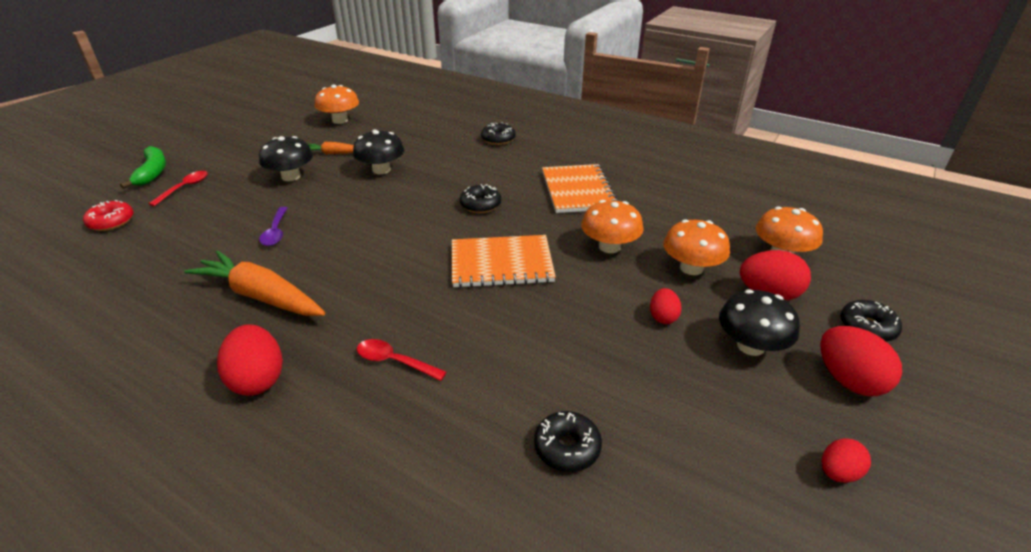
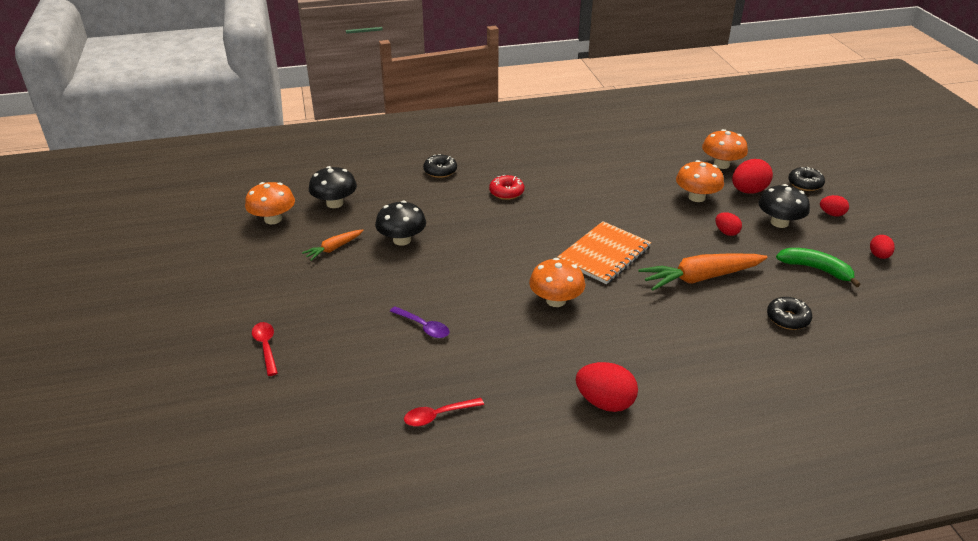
camera: 45 degrees left, 0 degrees up
(111, 222) = (267, 408): red donut -> red donut (506, 192)
(152, 172) = (198, 355): green banana -> green banana (816, 269)
(261, 296) = (507, 366): orange carrot -> orange carrot (700, 278)
(291, 176) = (340, 285): black mushroom -> black mushroom (335, 203)
(394, 361) = (652, 341): red spoon -> red spoon (438, 416)
(480, 205) = (522, 226): black donut -> none
(577, 190) = (561, 182): orange notebook -> none
(609, 246) = (640, 209): orange mushroom -> orange mushroom (556, 300)
(848, 380) = (831, 214): red egg -> red egg, size x0.58

